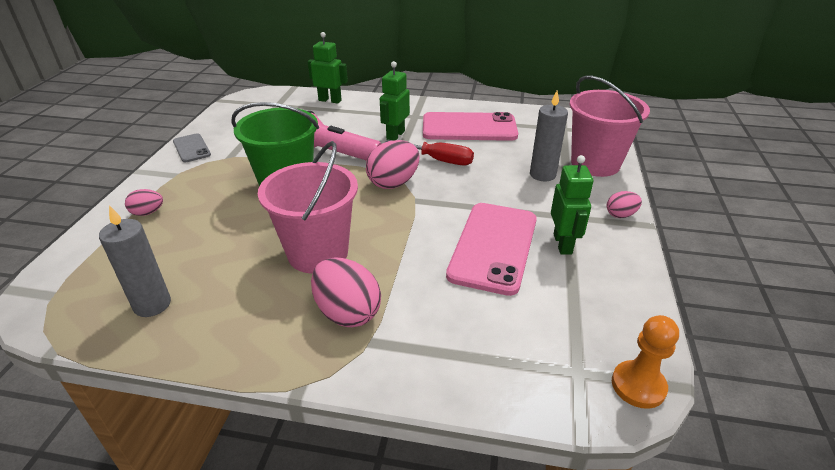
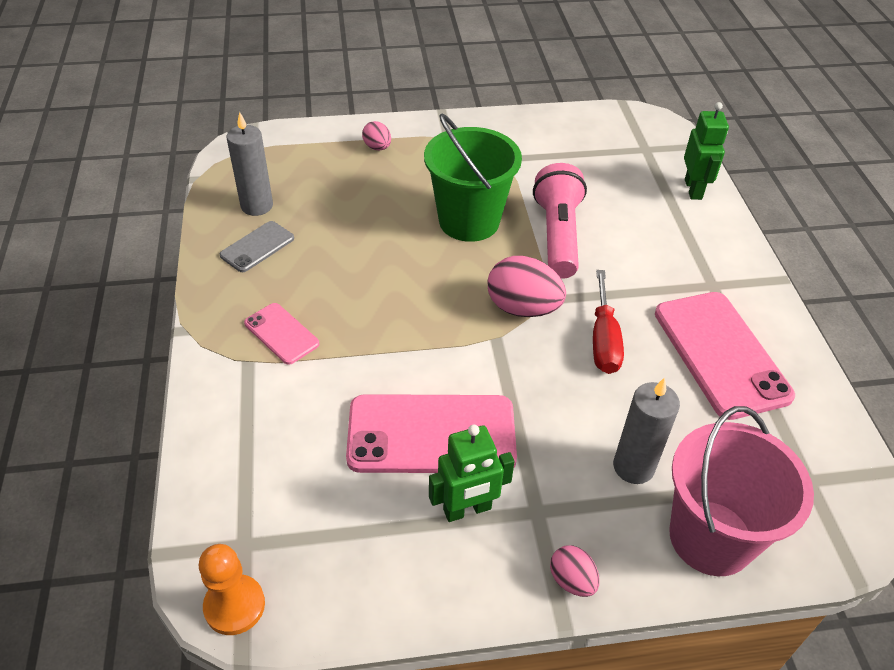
camera: 70 degrees right, 10 degrees up
(191, 148) = (503, 125): grey phone -> grey phone (257, 247)
(318, 253) = (361, 284): pink bucket -> none
(347, 312) = (281, 334): pink egg -> pink phone
(395, 136) = (641, 279): green robot -> none

